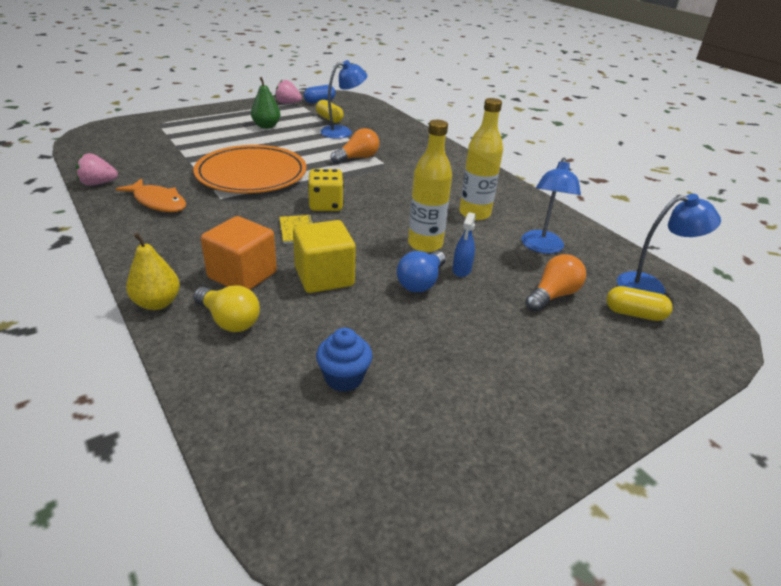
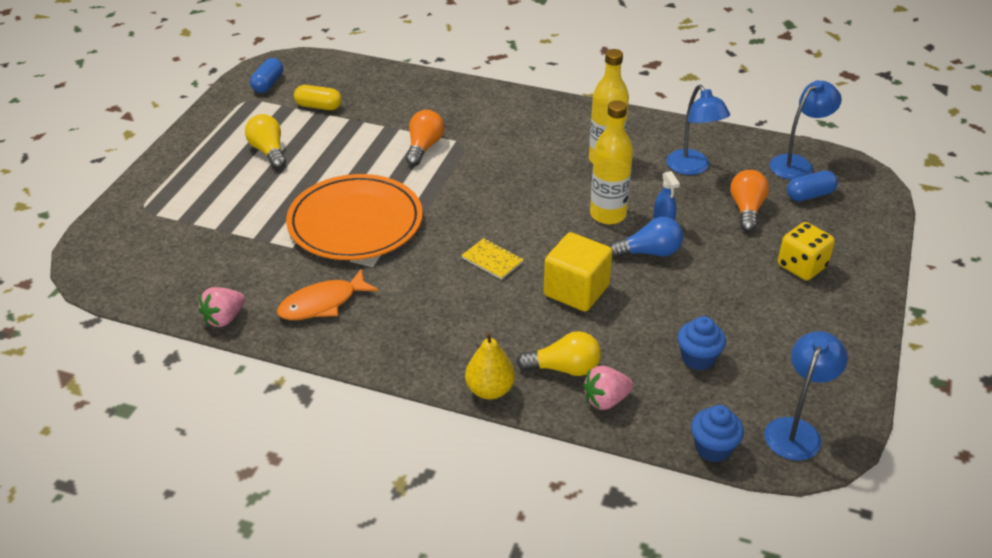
camera: 35 degrees left, 5 degrees up
(158, 202) = (322, 303): orange fish -> orange fish turned 150 degrees clockwise
(239, 462) = (713, 448): none -> blue cupcake
(242, 275) = (514, 327): orange cube -> none
(266, 126) = (269, 151): green pear -> yellow light bulb
(288, 103) = (237, 104): pink strawberry -> pink strawberry (606, 400)
(326, 205) = (476, 220): yellow dice -> yellow dice (802, 266)
(343, 132) = (359, 119): blue lamp -> blue lamp (796, 430)
(421, 282) = (649, 252): blue light bulb -> blue light bulb turned 90 degrees counterclockwise
(634, 314) = (810, 195): yellow capsule -> blue capsule

